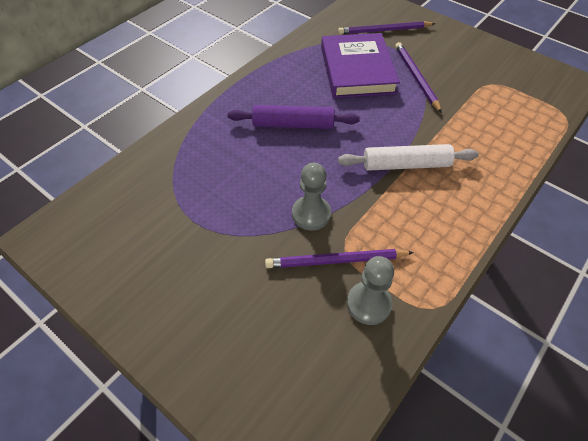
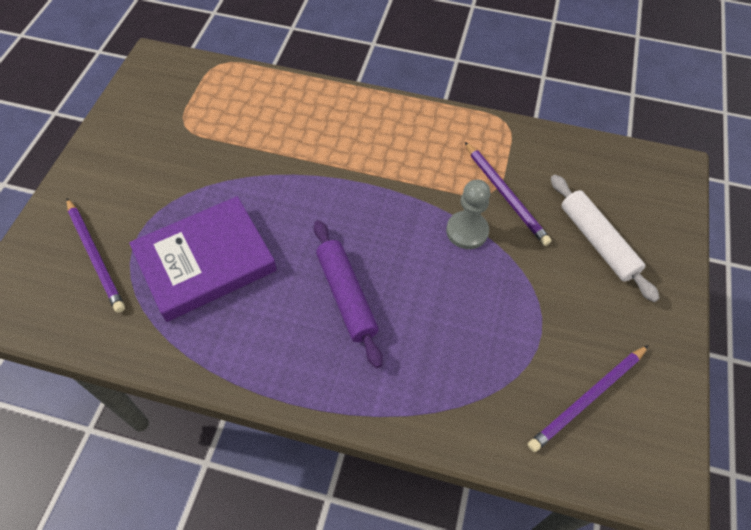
camera: 115 degrees left, 5 degrees up
(368, 304) = (530, 161): grey pawn -> none
(406, 165) = (357, 173): white rolling pin -> white rolling pin (597, 242)
(416, 78) = (199, 195): purple pencil -> purple pencil (588, 398)

